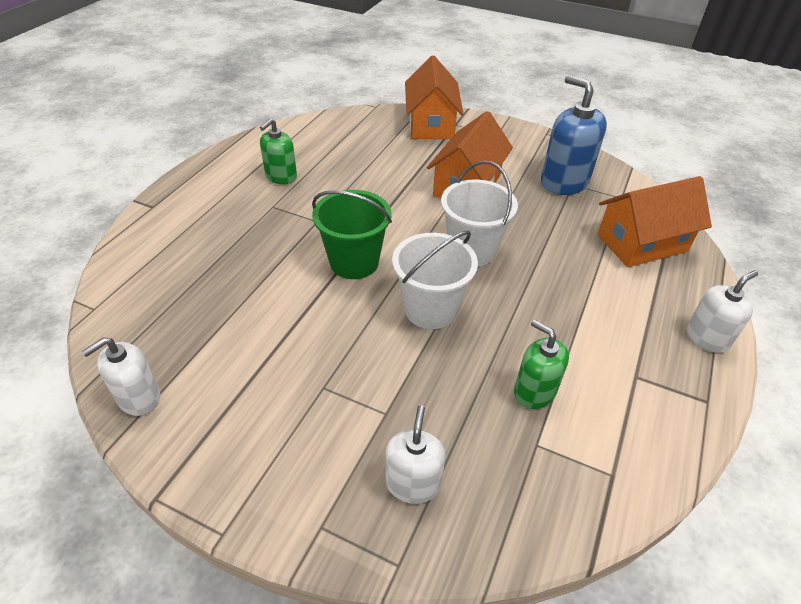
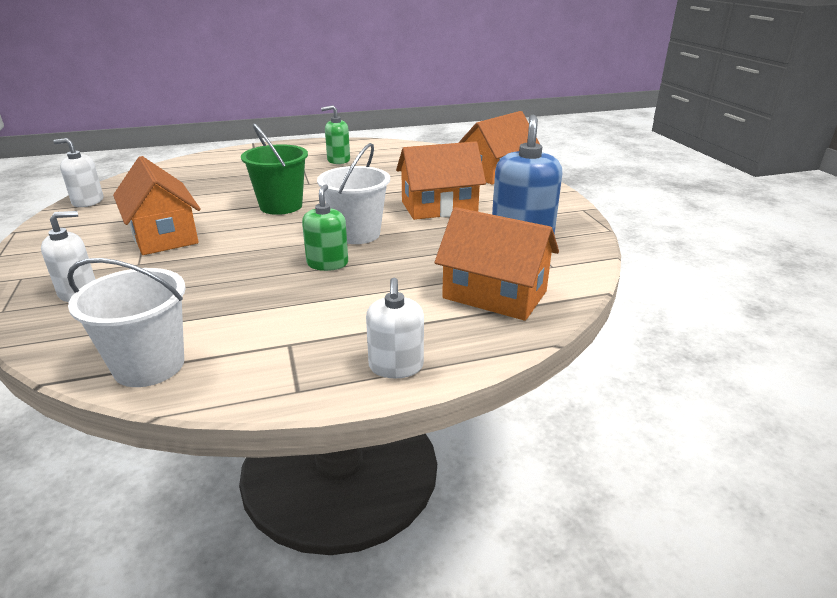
camera: 50 degrees right, 15 degrees down
(332, 369) = (164, 235): none -> orange house
(430, 309) = (264, 243): white bucket -> white bucket (149, 366)
(534, 391) = (216, 305): green soap dispenser -> green soap dispenser (327, 263)
(707, 337) = (396, 366): white soap dispenser -> white soap dispenser turned 75 degrees clockwise

